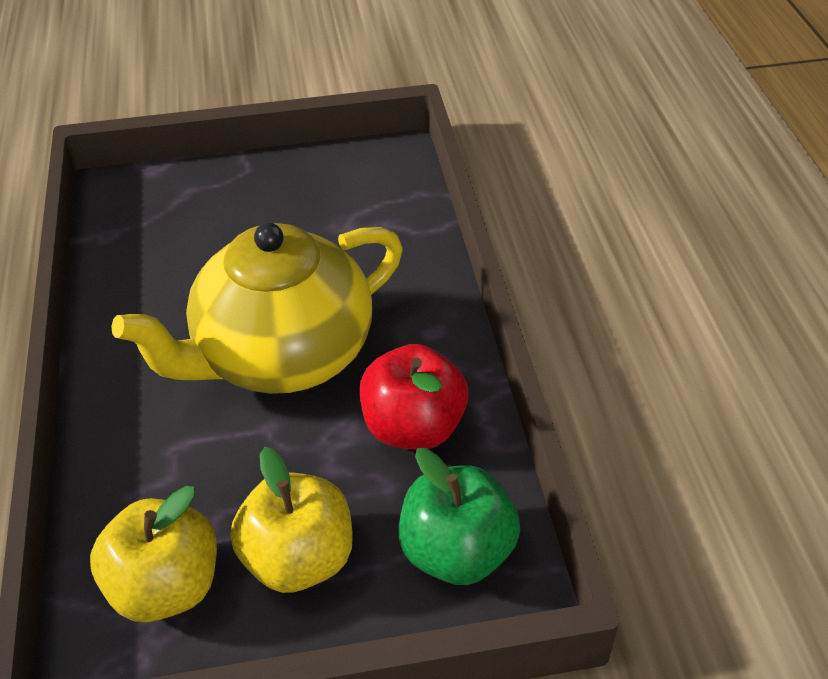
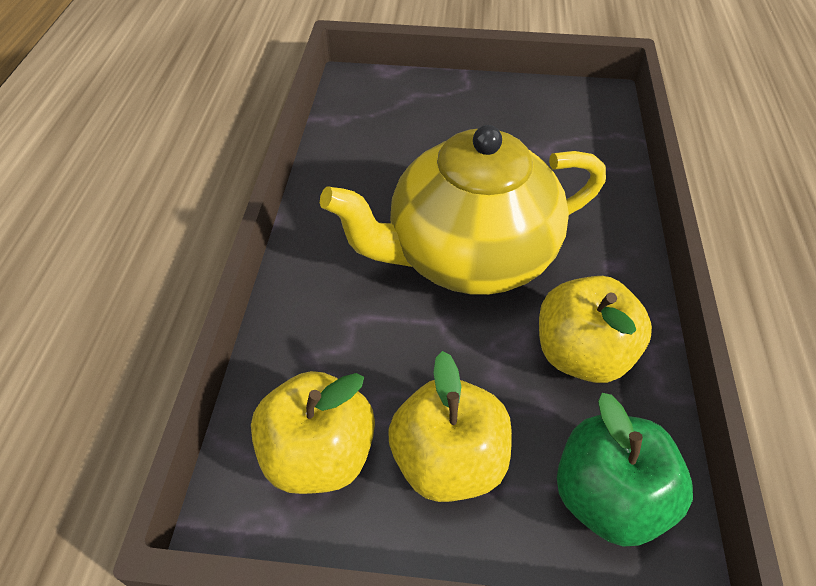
camera: 15 degrees right, 5 degrees up
(413, 427) = (582, 354): red apple -> yellow apple

